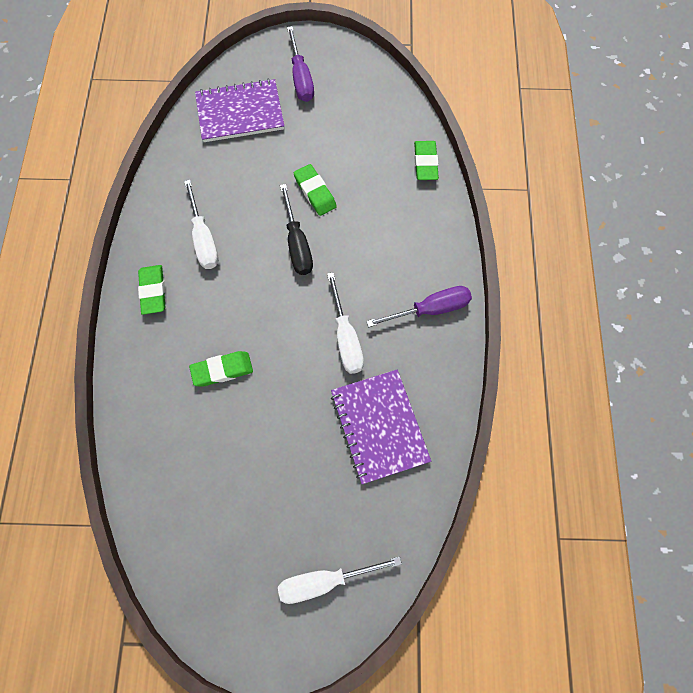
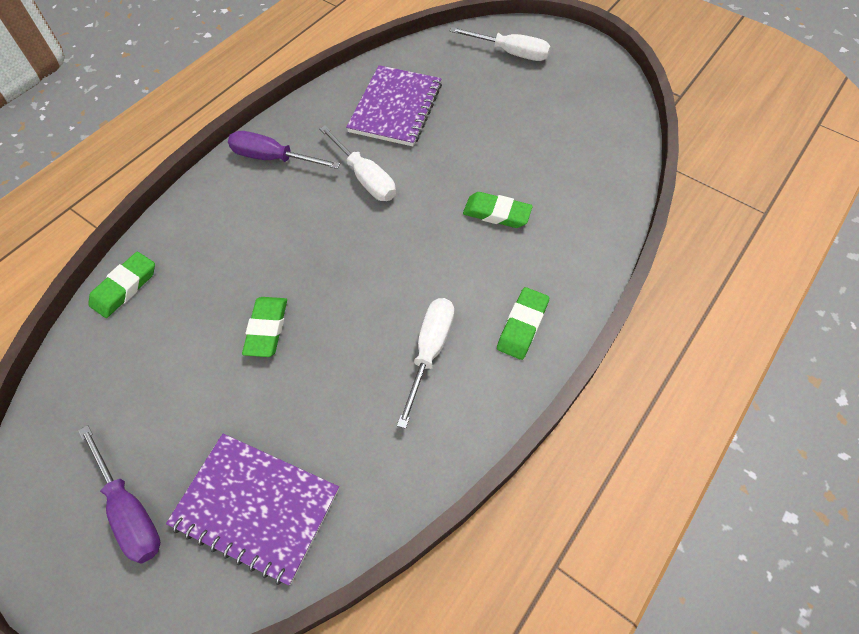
camera: 145 degrees left, 10 degrees down
(297, 244) = (335, 284): black screwdriver -> none
(301, 78) = (130, 510): purple screwdriver -> purple screwdriver turned 120 degrees clockwise
(346, 338) = (365, 178): white screwdriver -> white screwdriver turned 120 degrees clockwise

